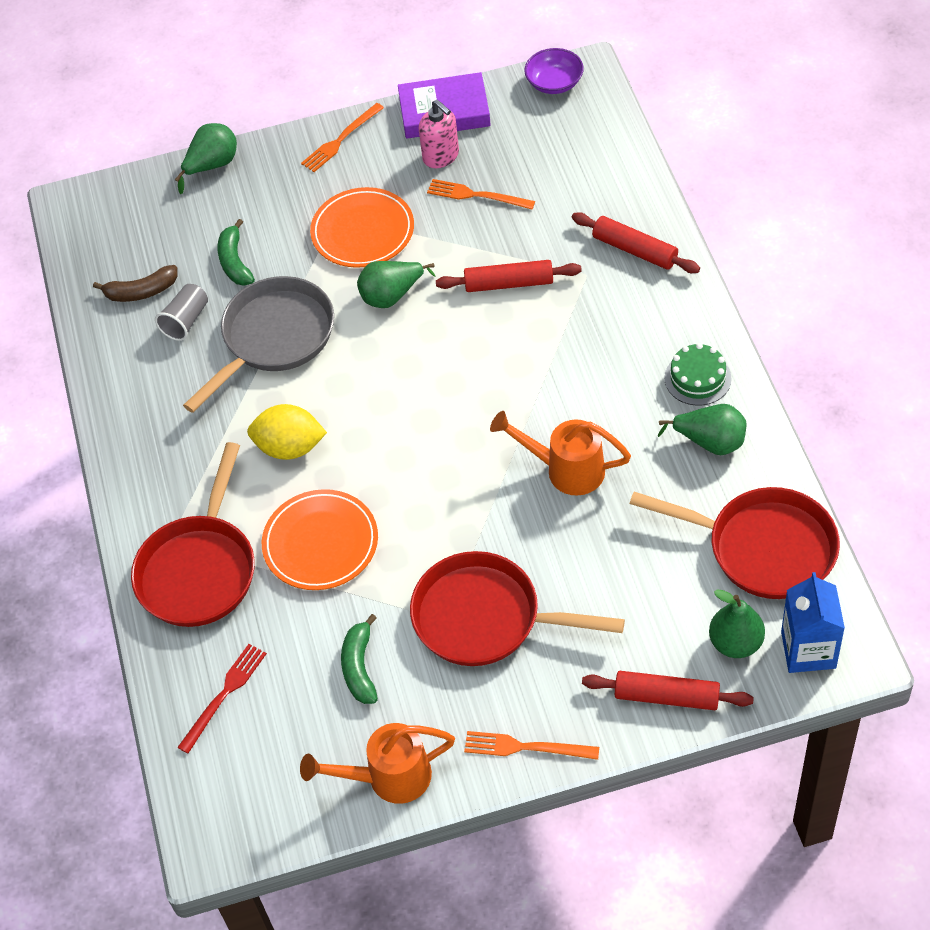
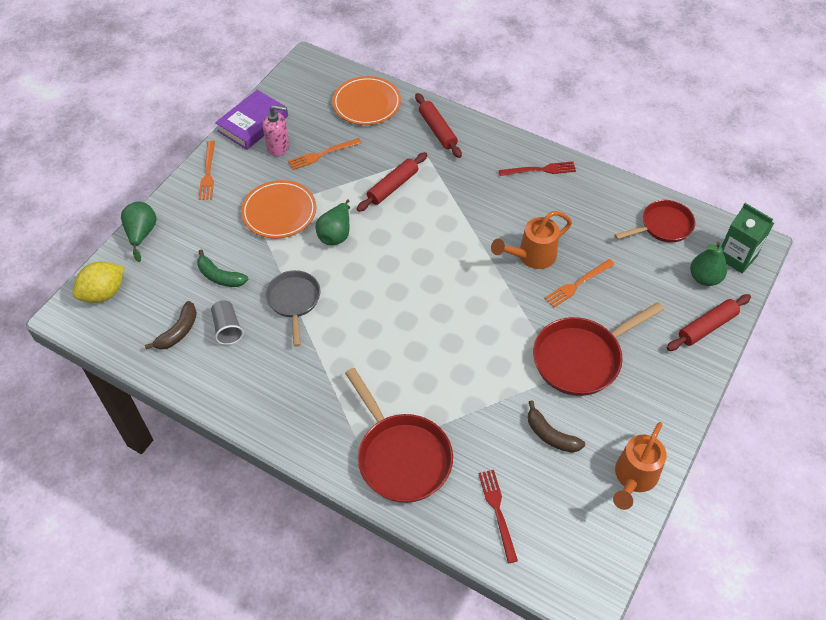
camera: 50 degrees left, 0 degrees up
(274, 338) = (294, 301): grey pan -> grey pan, size x0.65
(290, 447) = (374, 352): yellow lemon -> yellow lemon (104, 293)
(320, 543) = (452, 388): orange plate -> orange plate (366, 103)
(359, 667) = (550, 435): green banana -> brown banana
(526, 747) = (677, 405): orange fork -> orange fork (578, 284)
(554, 83) = (298, 75): purple bowl -> none
(635, 250) = (437, 130): red rolling pin -> red rolling pin turned 75 degrees clockwise
(697, 378) = (540, 170): green cake -> red fork
(710, 442) = (581, 195): green pear -> none
(763, 548) = (663, 226): red pan -> red pan, size x0.65
(808, 650) = (736, 257): blue carton -> green carton

